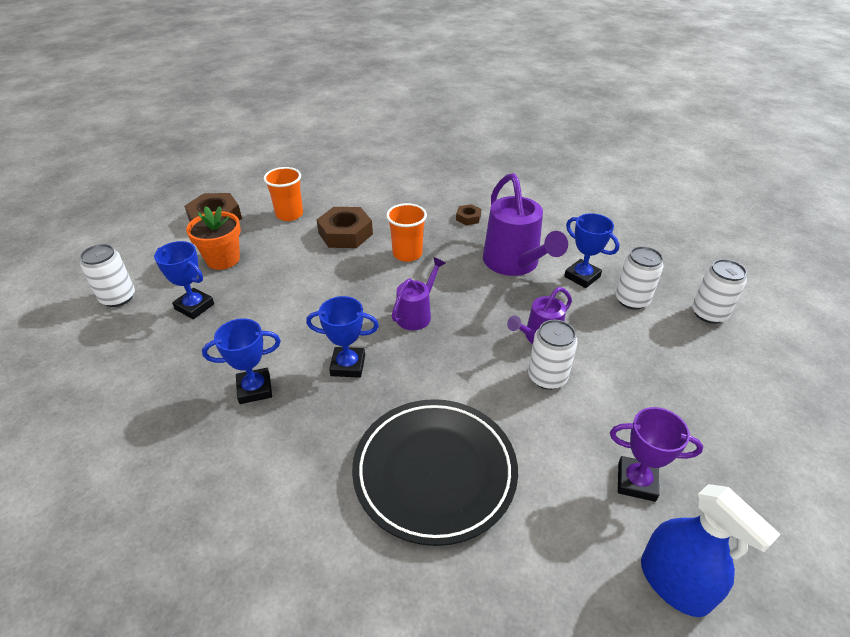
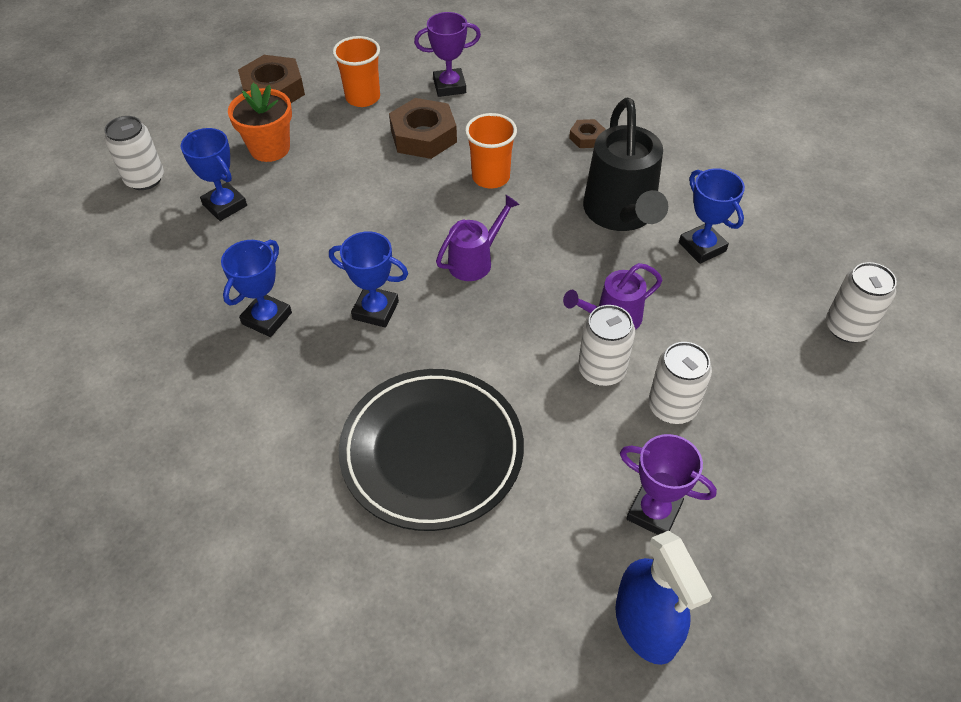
camera: 15 degrees right, 10 degrees up
(255, 389) = (267, 318): blue trophy -> blue trophy turned 60 degrees counterclockwise
(354, 198) = (449, 86): none -> purple trophy
(515, 264) = (621, 214): purple watering can -> black watering can
(631, 300) = (753, 291): white can -> white can (672, 407)

